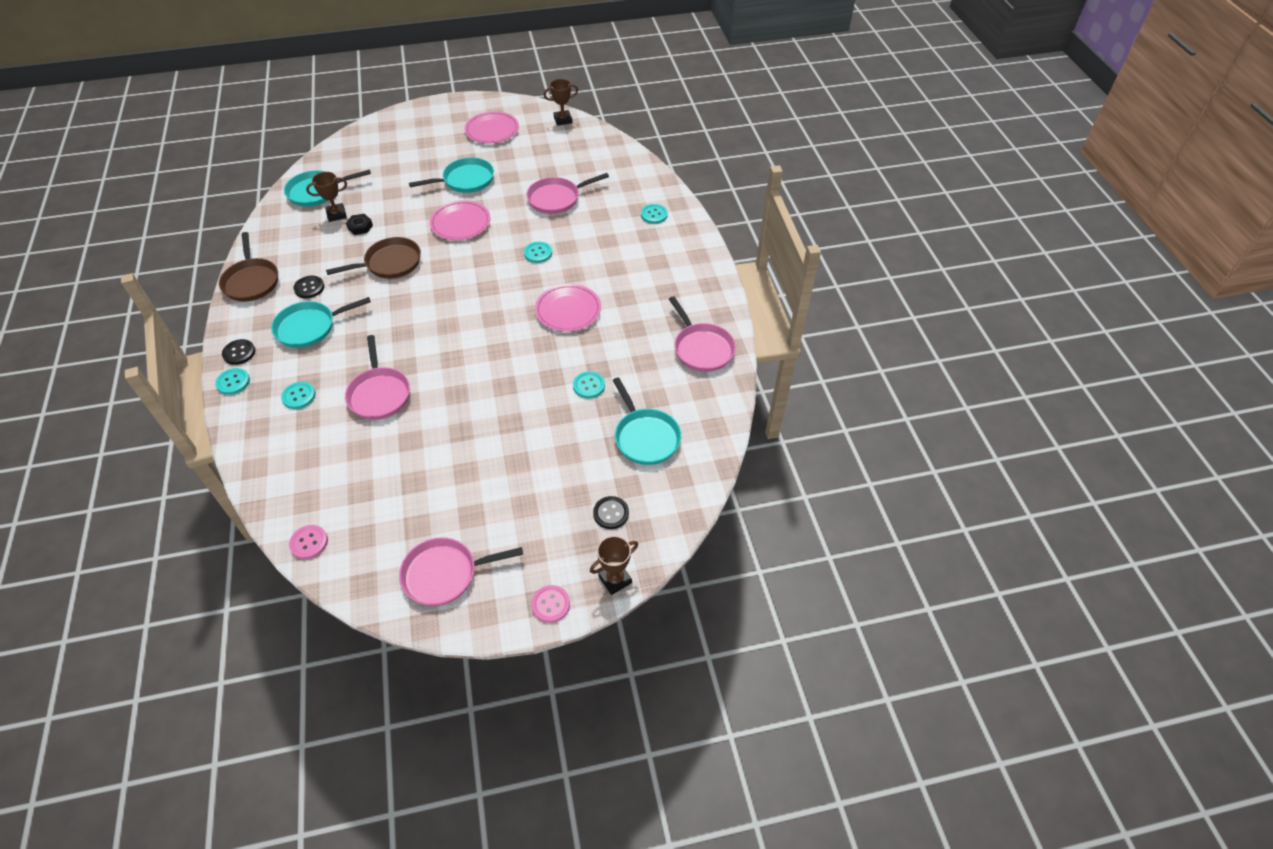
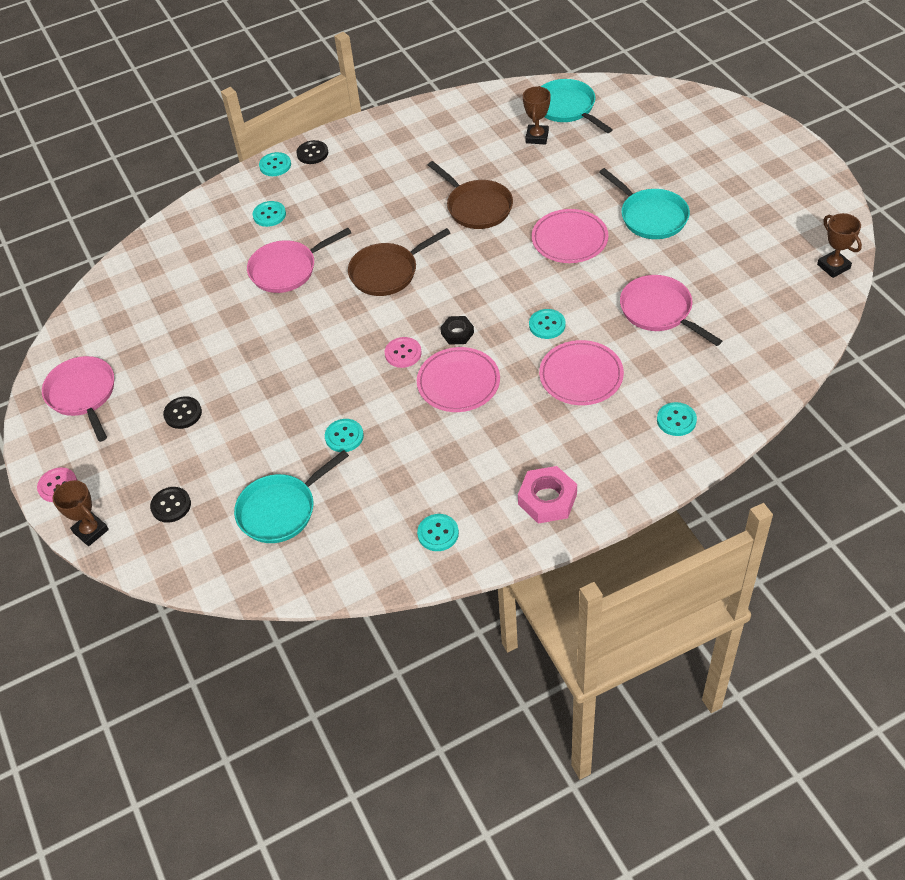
camera: 80 degrees right, 0 degrees up
(251, 281) = (410, 120): brown pan -> brown pan (387, 272)
(309, 288) = (416, 163): black button -> black button (183, 413)
(309, 327) = (361, 185): turquoise pan -> none
(309, 543) = (105, 289): pink button -> pink button (403, 353)
(336, 214) = (537, 137): brown trophy -> brown trophy turned 45 degrees clockwise
(360, 227) = (525, 162): black nut -> black nut (457, 333)
(492, 130) = (766, 206): pink plate -> pink plate (581, 376)
(693, 287) = (547, 499): none -> pink nut
(701, 348) = (438, 533): pink pan -> turquoise button

